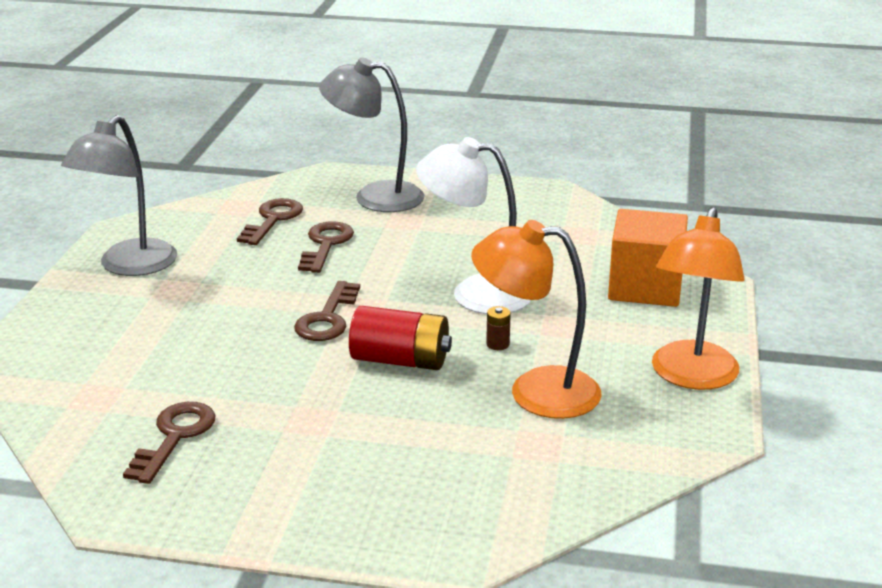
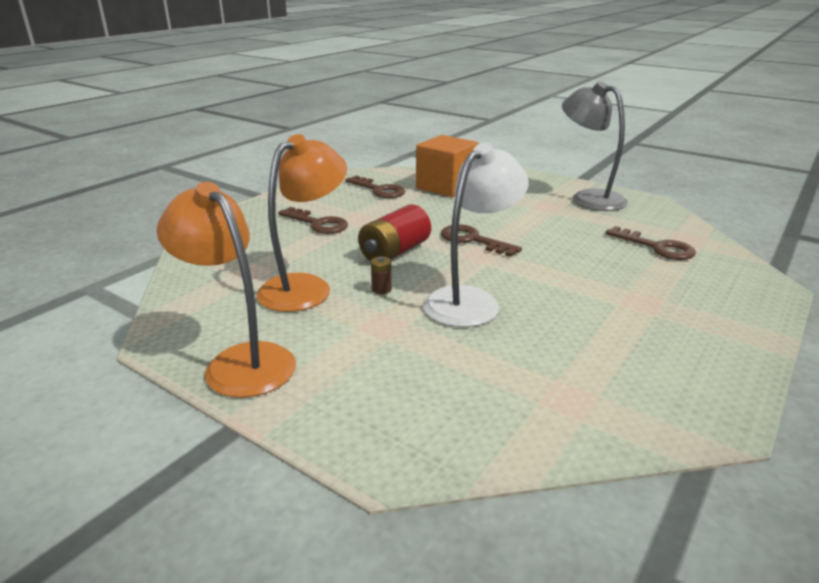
camera: 115 degrees right, 0 degrees up
(326, 244) = (598, 259): brown key -> brown key (318, 224)
(374, 197) = (705, 298): grey lamp -> none
(645, 287) = (413, 399): orange cube -> orange cube (446, 187)

